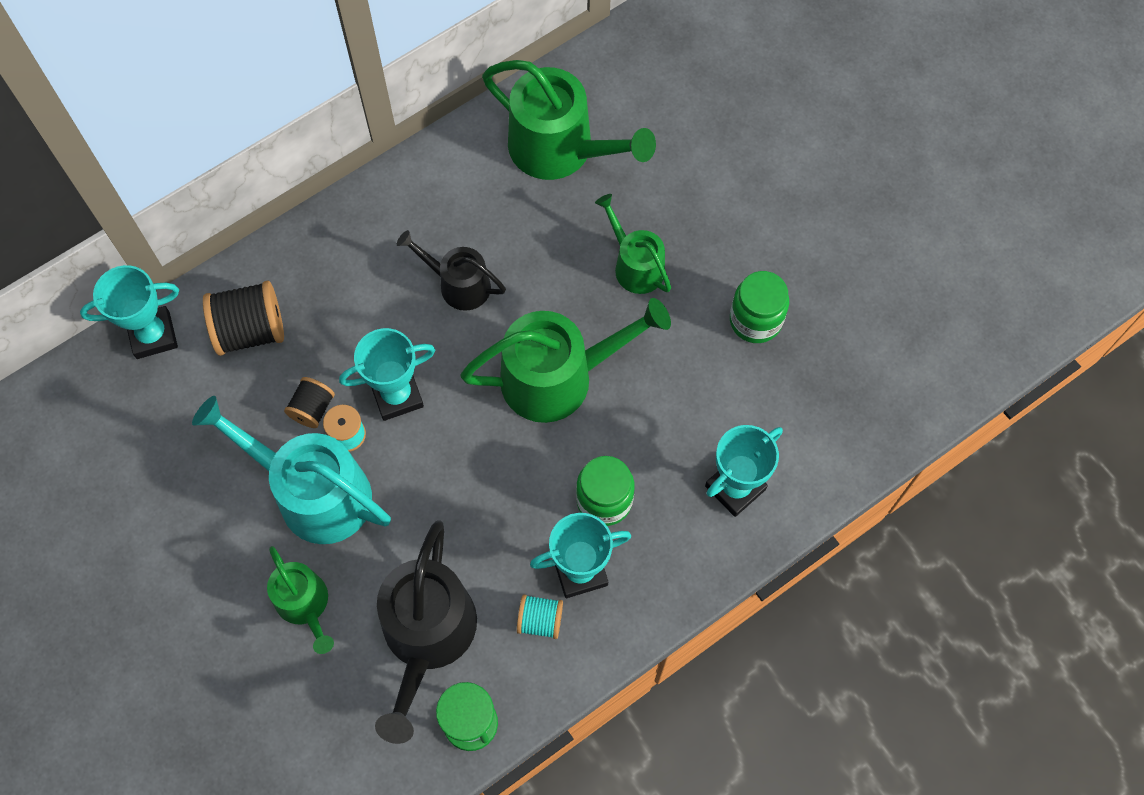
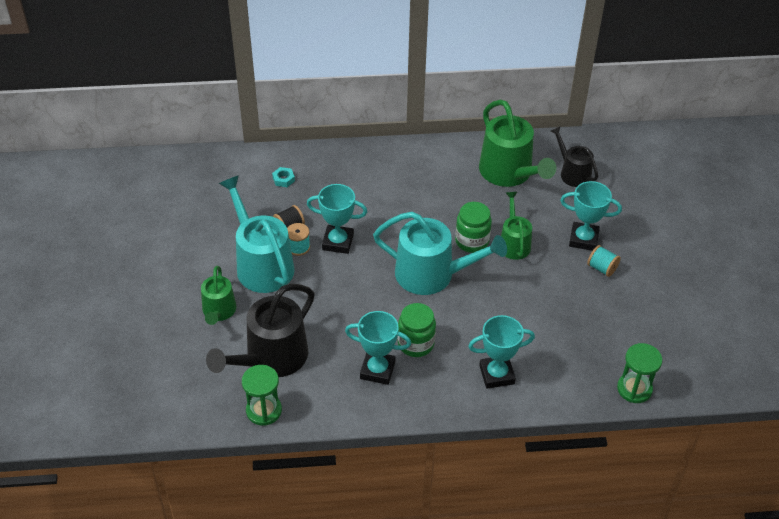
camera: 30 degrees right, 20 degrees down
(153, 335) = (233, 160): turquoise trophy -> turquoise trophy (583, 239)
(250, 330) = (283, 179): black spool -> turquoise nut
(459, 284) = (408, 208): black watering can -> black watering can (572, 173)
(540, 620) = (338, 382): turquoise spool -> turquoise spool (602, 268)
(557, 377) = (431, 274): green watering can -> turquoise watering can
(755, 320) = (566, 300): green jar -> green jar (472, 241)
(913, 410) = (634, 389): none -> green hourglass

